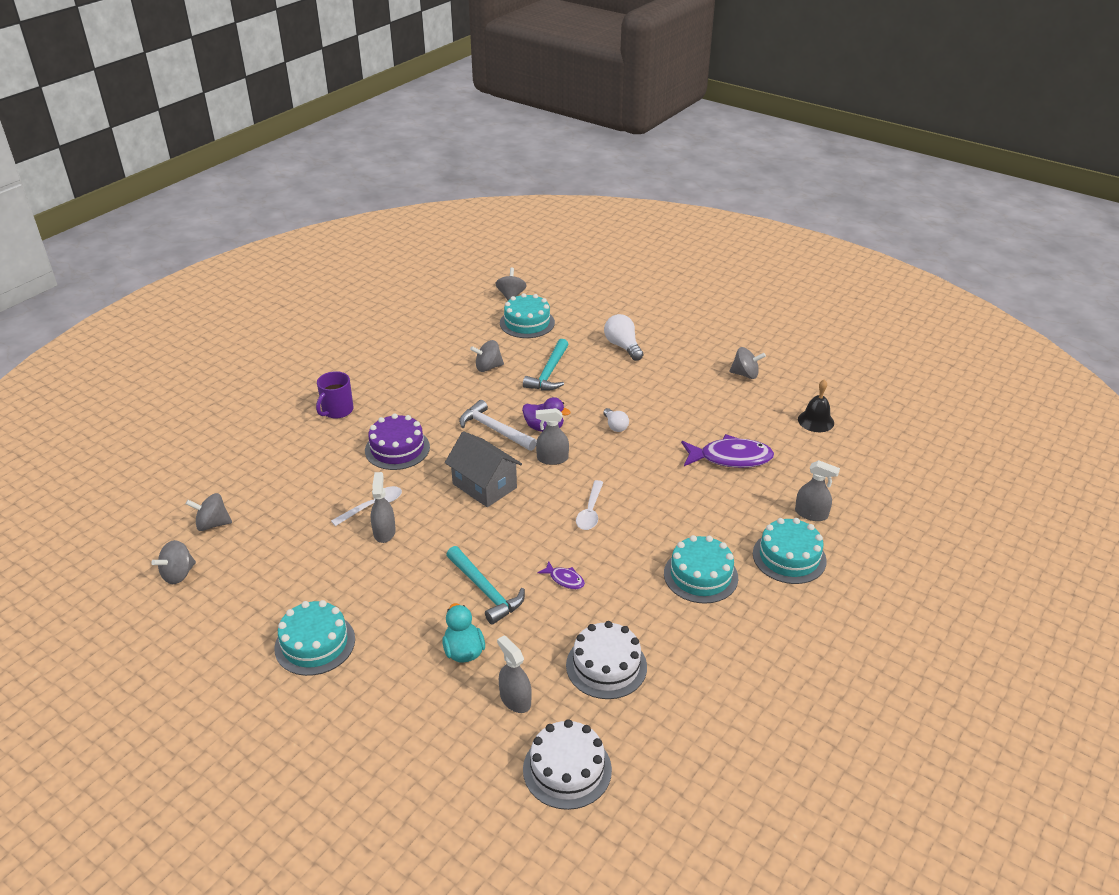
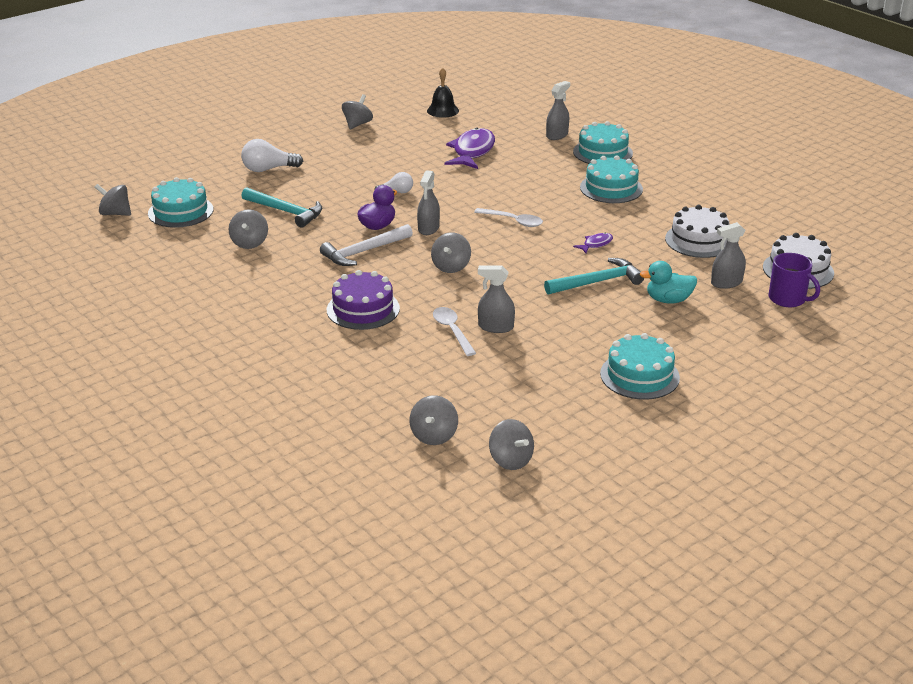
camera: 75 degrees left, 5 degrees down
(337, 410) = (266, 342): purple mug -> purple mug (788, 299)
(484, 486) = (451, 267): grey house -> grey spinning top

